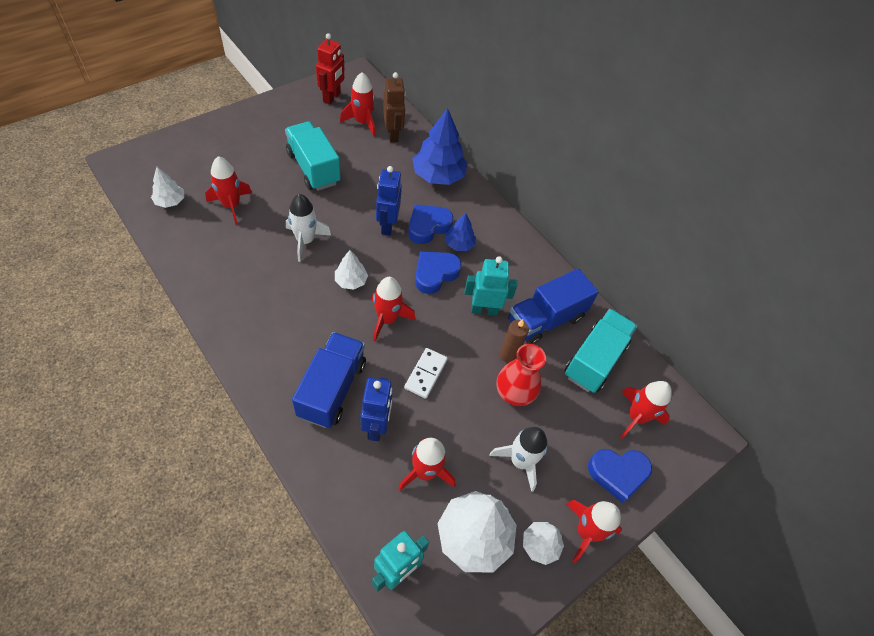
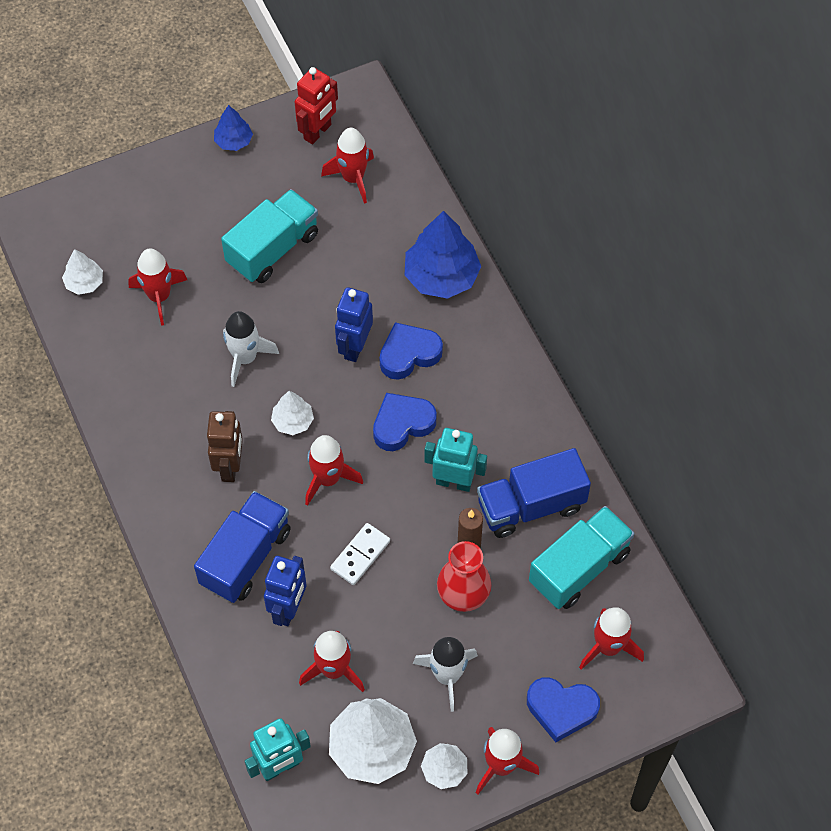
camera: 20 degrees right, 5 degrees up
(313, 168) = (273, 249): turquoise truck -> turquoise truck turned 60 degrees clockwise
(393, 135) = (392, 203): brown robot -> brown robot (230, 466)
(459, 244) = (444, 385): blue tree -> blue tree (233, 141)

